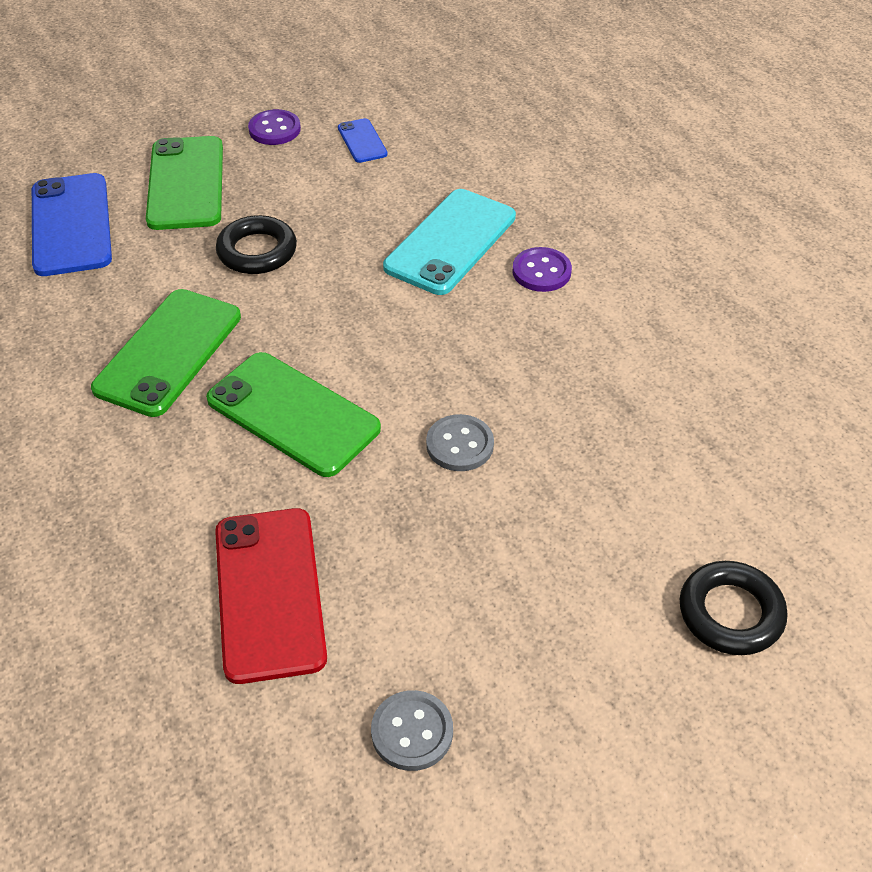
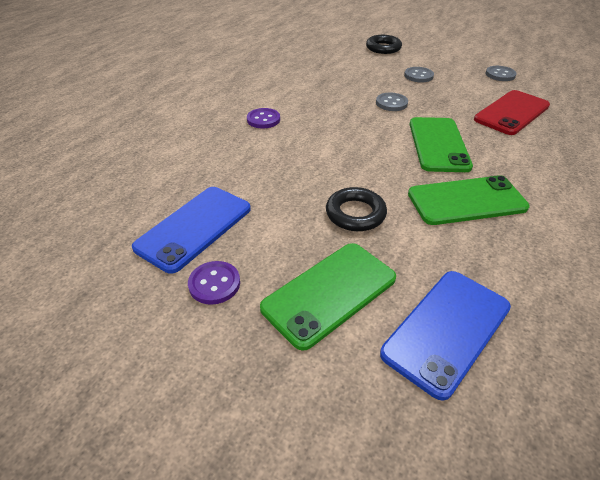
camera: 125 degrees left, 5 degrees down
(362, 141) = (194, 228): blue phone -> blue phone, size x2.03
(451, 242) = (268, 151): turquoise phone -> none
(531, 567) = (418, 76): none -> grey button

